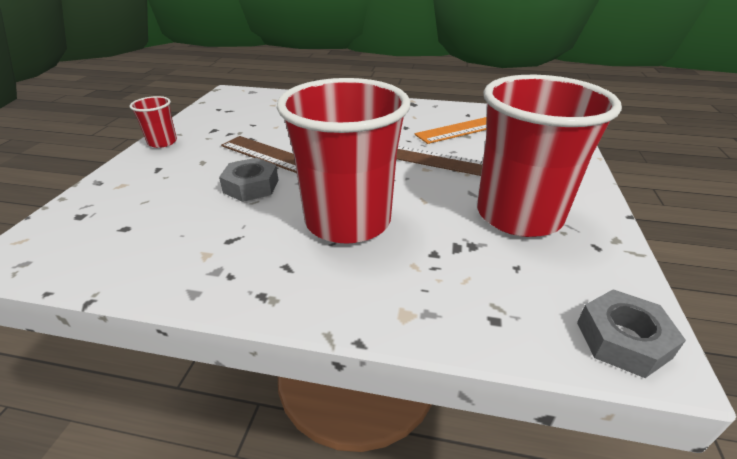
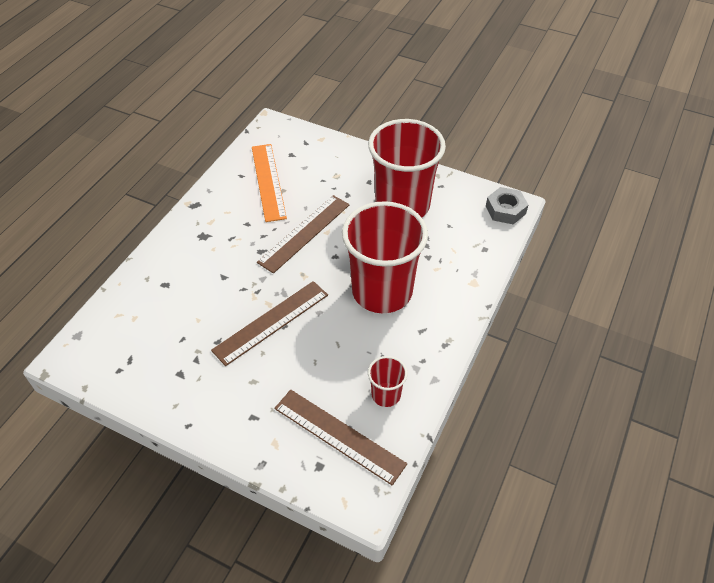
camera: 75 degrees left, 15 degrees up
(117, 222) = (339, 435): none -> brown ruler
(162, 142) = (192, 419): red cup -> red cup (386, 394)
(251, 186) = (313, 345): grey nut -> none

